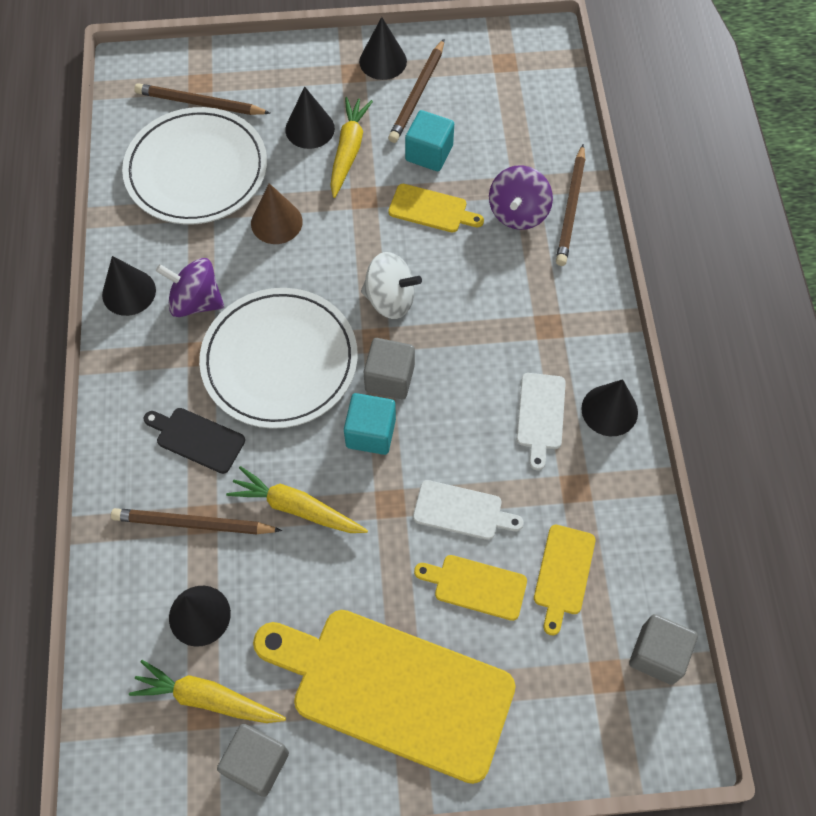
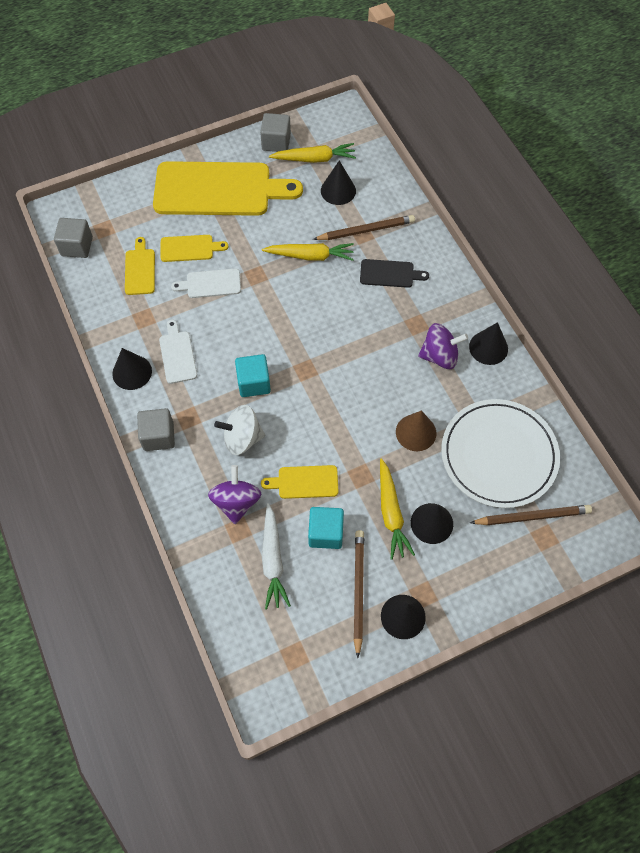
camera: 160 degrees right, 0 degrees up
(279, 361) = (363, 335): white plate -> none
(371, 433) = (284, 310): turquoise cube -> turquoise cube (254, 383)
(389, 378) = (285, 347): grey cube -> grey cube (158, 436)
(390, 299) = (307, 400): white spinning top -> white spinning top (242, 438)
(497, 145) = (273, 560): none -> white carrot
(571, 208) = (196, 520): brown pencil -> none

